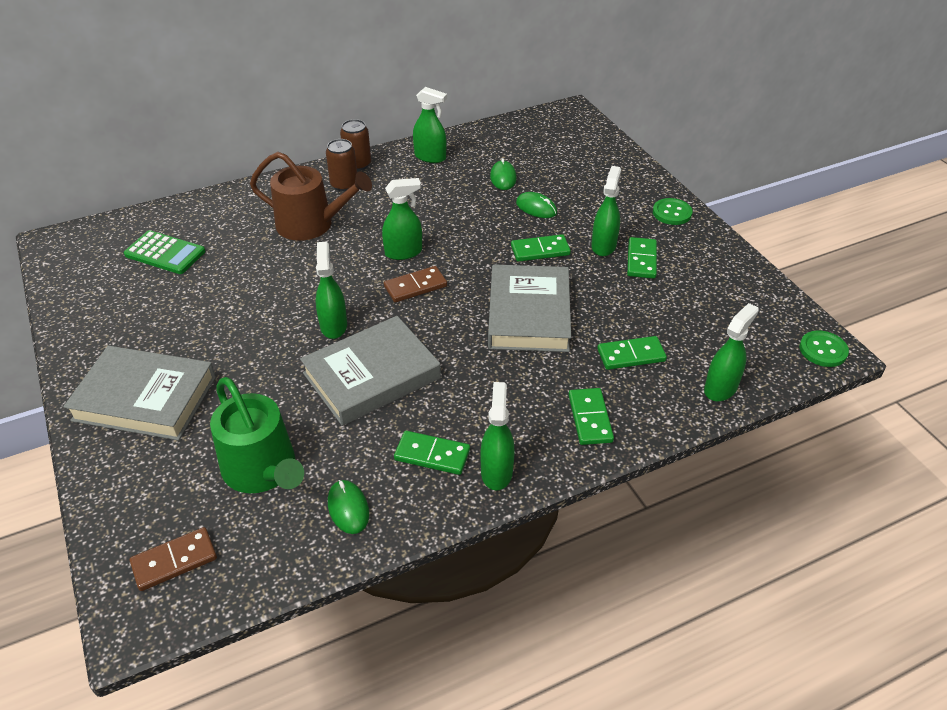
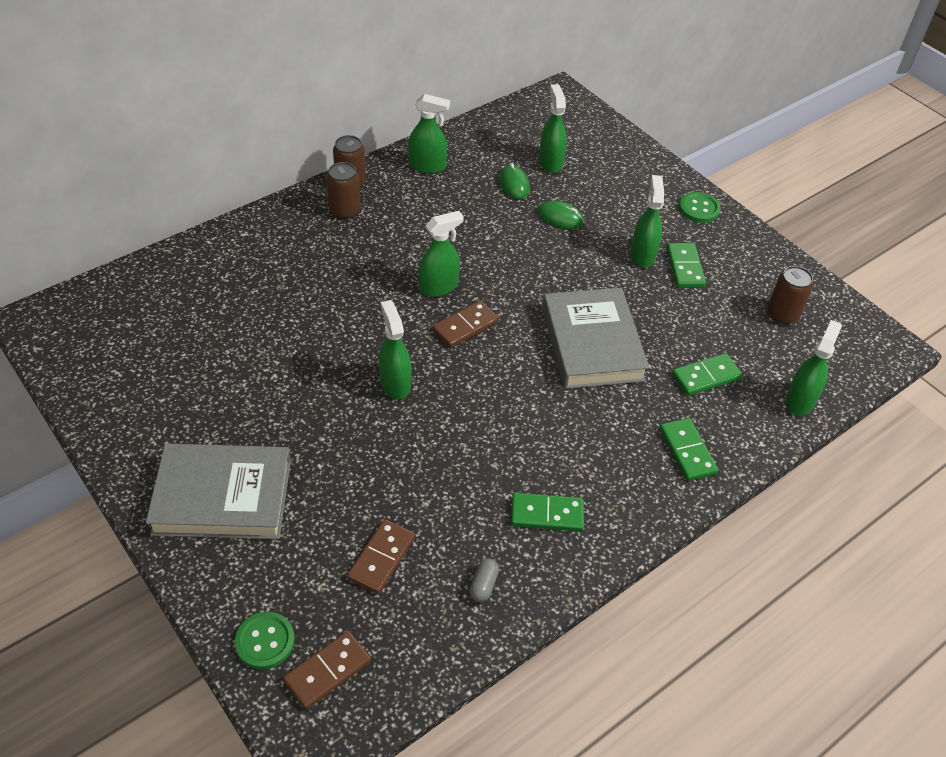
camera: 15 degrees left, 5 degrees up
(165, 253) = (174, 319): green calculator -> none
(263, 470) = (381, 558): green watering can -> brown domino
(311, 224) = (326, 264): brown watering can -> none
(348, 508) = (483, 585): green mouse -> grey capsule
(371, 375) = (455, 435): grey book -> none
(496, 471) = (615, 522): green spray bottle -> green spray bottle (550, 162)
(540, 250) = (580, 268): green domino -> none
(726, 310) = (782, 314): none -> brown can
(823, 350) = (882, 346): green button -> green button (265, 641)

